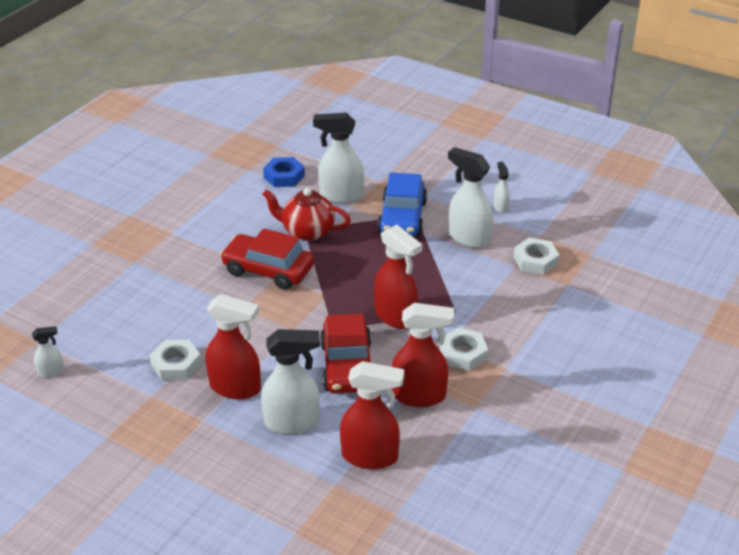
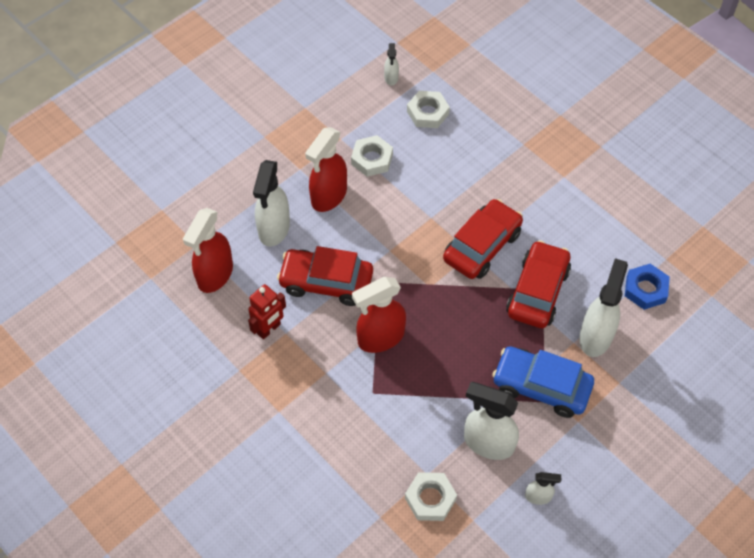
camera: 105 degrees right, 20 degrees up
(307, 231) = (537, 291): red teapot -> red car
(419, 396) = (269, 329): red spray bottle -> red robot
(463, 354) = (310, 381): white nut -> white nut (427, 113)
(468, 238) = (488, 443): white spray bottle -> white spray bottle turned 120 degrees counterclockwise

